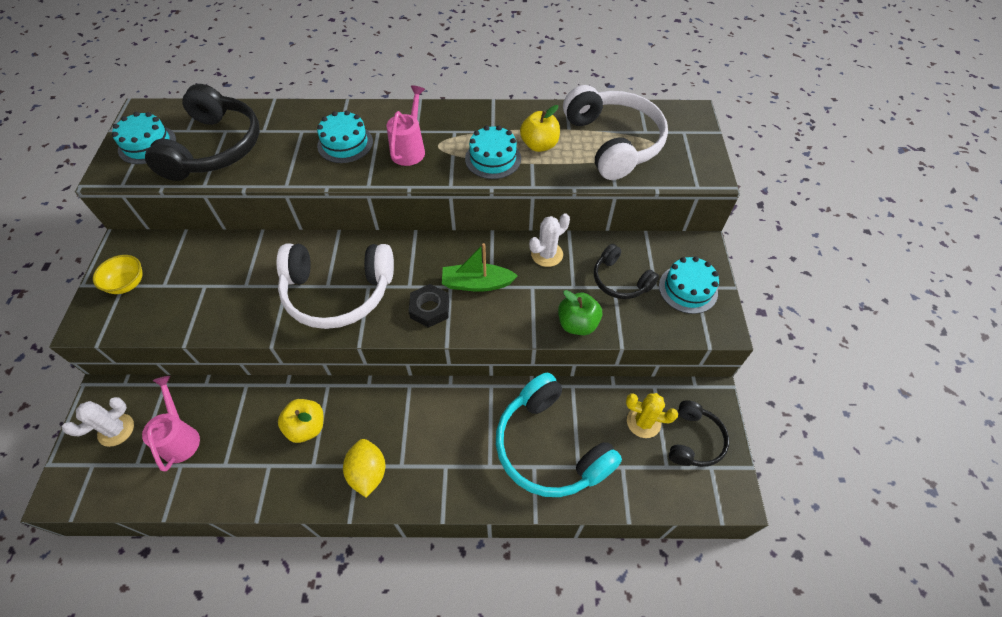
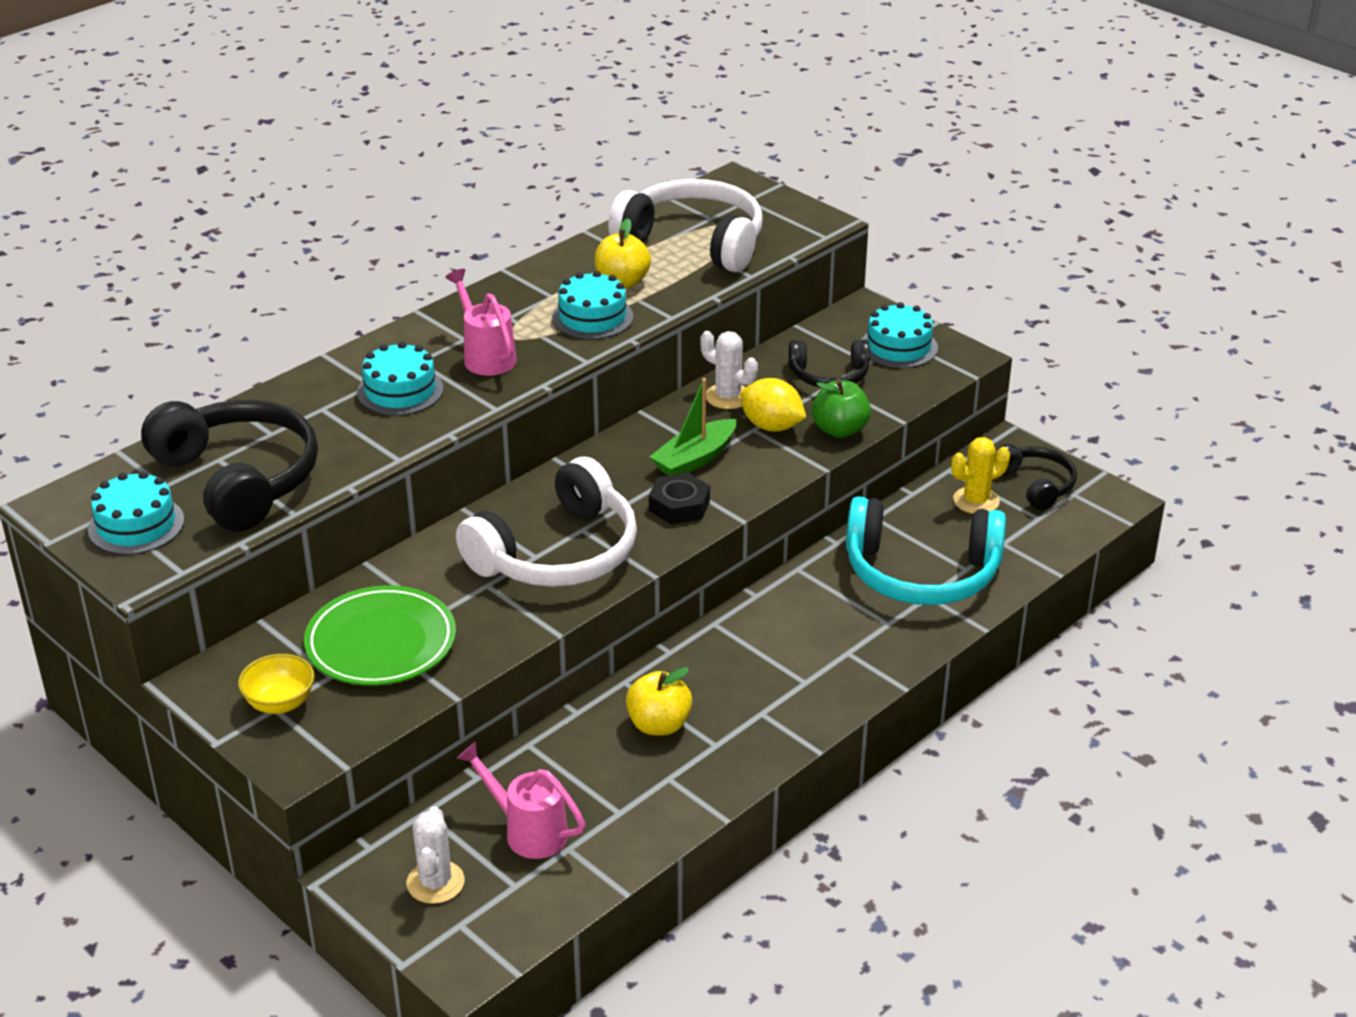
camera: 45 degrees left, 20 degrees down
(204, 283) = (381, 642): none -> green plate
(368, 473) = (781, 709): yellow lemon -> yellow lemon (771, 426)
(547, 254) = (728, 397): white cactus -> white cactus turned 60 degrees counterclockwise

